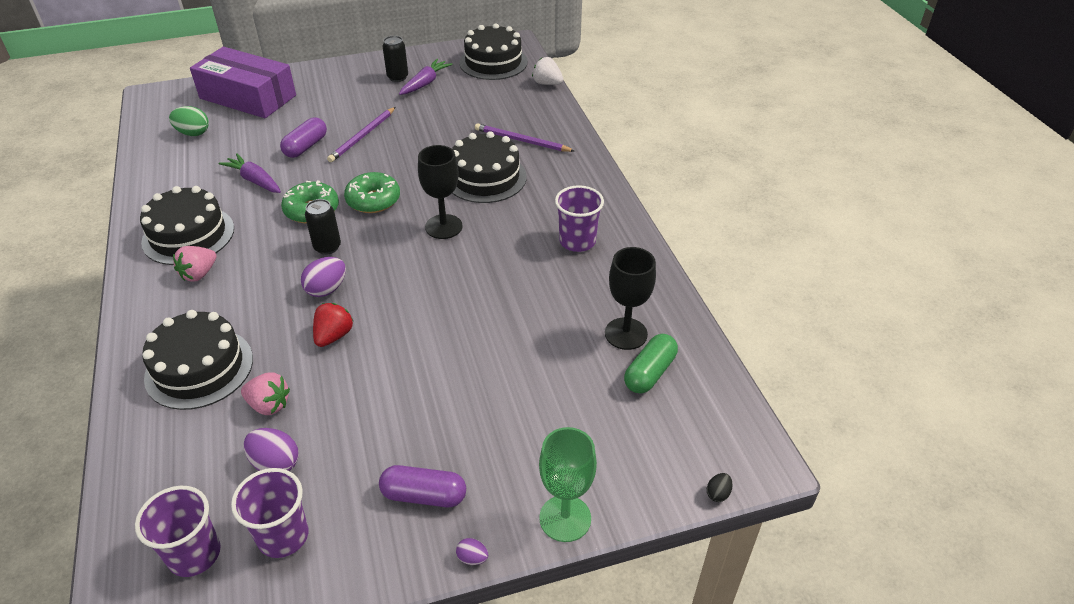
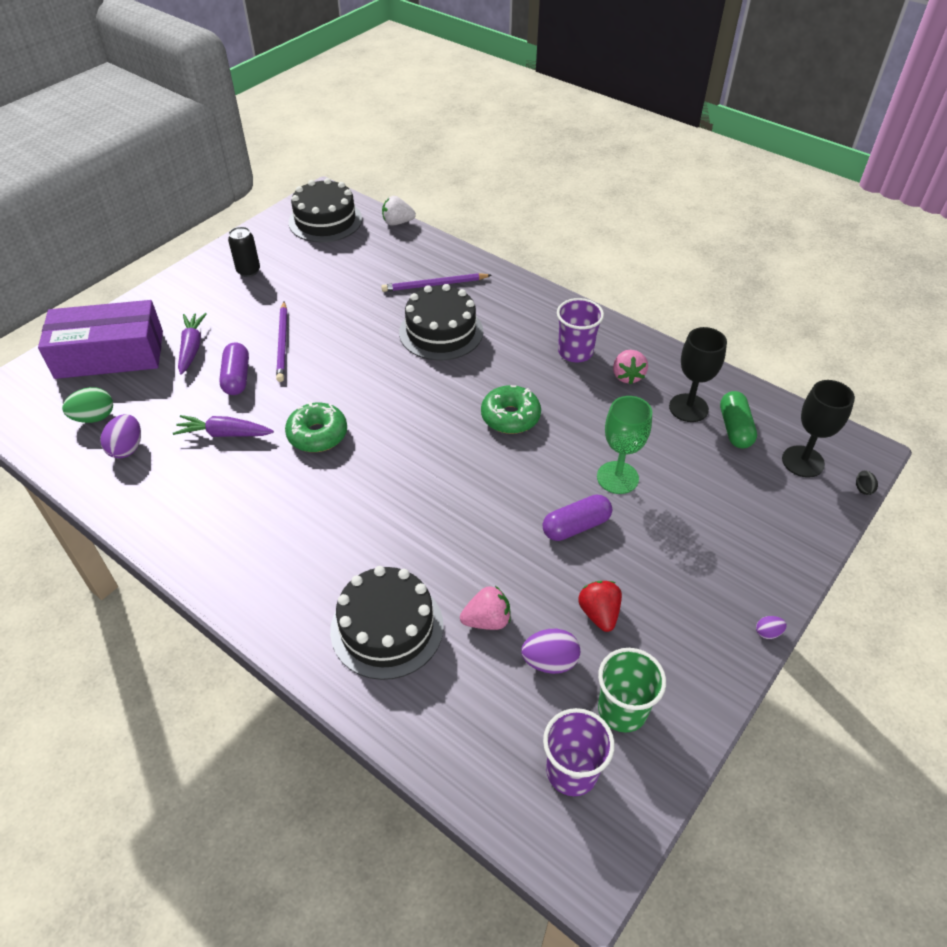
camera: 35 degrees left, 5 degrees up
(188, 235) = (221, 518): black cake -> none
(199, 274) = (280, 548): pink strawberry -> pink strawberry (627, 376)
(283, 536) = (622, 710): purple cup -> green cup
(326, 289) = (418, 497): purple egg -> purple egg (127, 448)
(327, 247) = (373, 460): black can -> none
(334, 336) = (472, 533): red strawberry -> red strawberry (599, 613)
(373, 200) = (365, 398): green donut -> green donut (510, 417)
(424, 495) = (686, 612): purple capsule -> purple capsule (576, 526)
(425, 83) = (283, 266): purple carrot -> purple carrot (192, 348)
(443, 227) = (455, 392): black goblet -> black goblet (803, 461)
(565, 518) = (794, 565): green goblet -> green goblet (617, 477)

